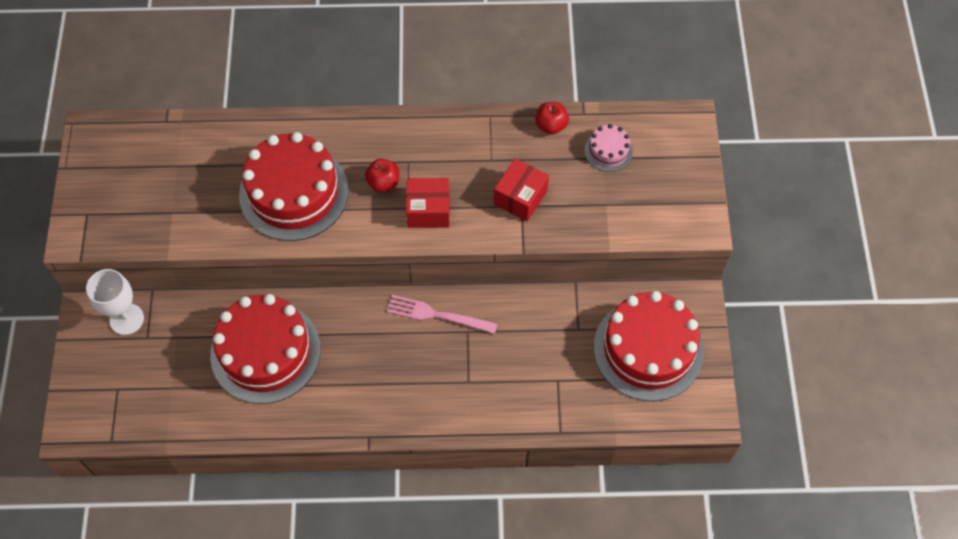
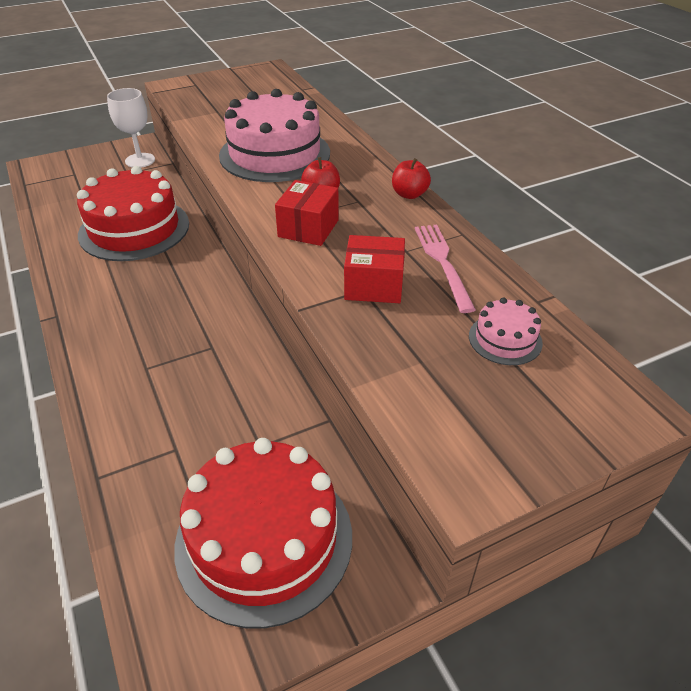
camera: 65 degrees right, 20 degrees down
(294, 192) = (275, 154): red cake -> pink cake
(428, 210) = (308, 228): red box -> red box turned 45 degrees clockwise
(437, 315) = (222, 318): pink fork -> pink fork (442, 262)
(551, 125) = (493, 280): red apple -> red apple (409, 194)

